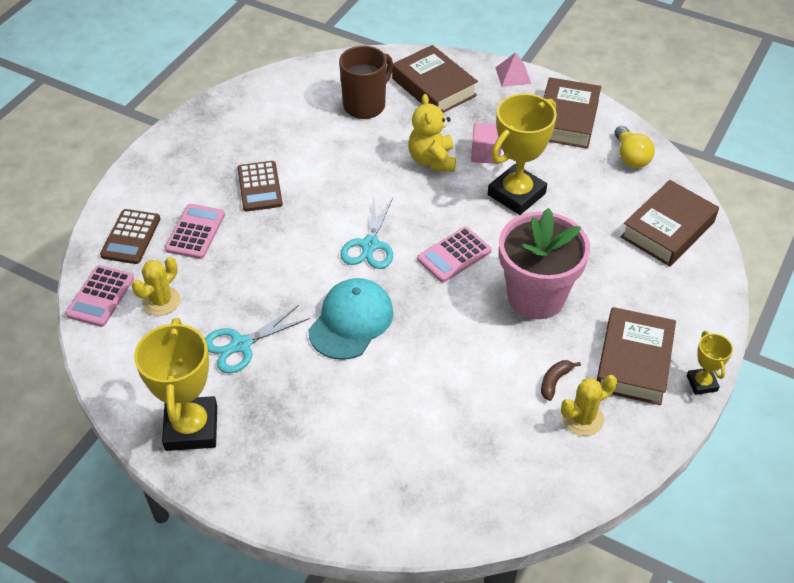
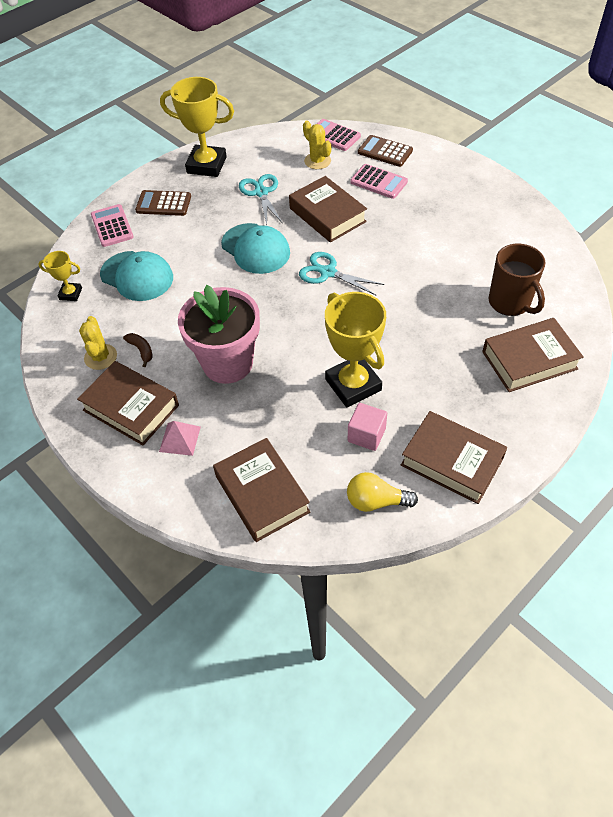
camera: 110 degrees right, 5 degrees up
(259, 187) = (417, 220): brown calculator -> brown calculator (163, 204)
(270, 267) = (327, 215): none -> brown book
(432, 160) = (418, 334): yellow teddy bear -> none
(441, 431) = (137, 276): none -> turquoise cap
(454, 255) = (296, 322): pink calculator -> pink calculator (112, 226)
(486, 154) = (416, 376): pink cube -> pink cube (366, 435)
(513, 75) = (538, 434): pink pyramid -> pink pyramid (180, 439)
(701, 383) = (85, 448): yellow trophy -> yellow trophy (70, 294)

